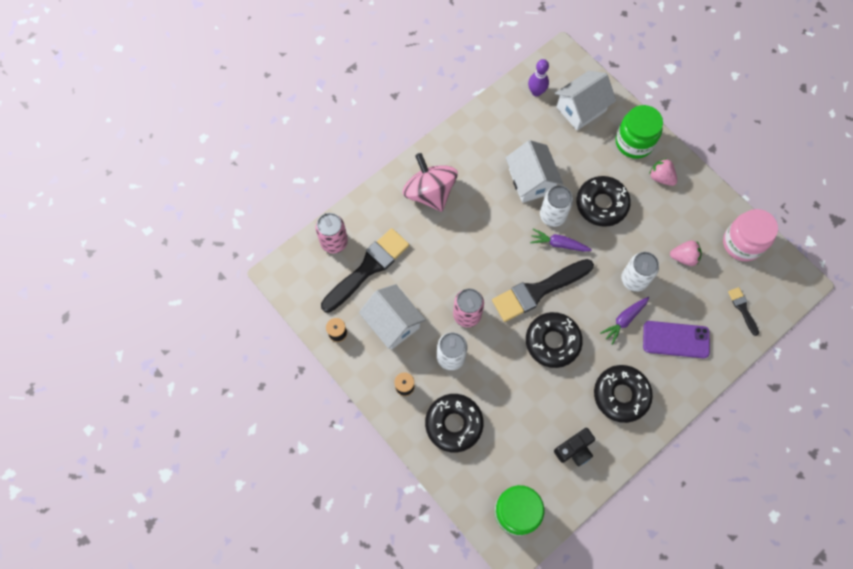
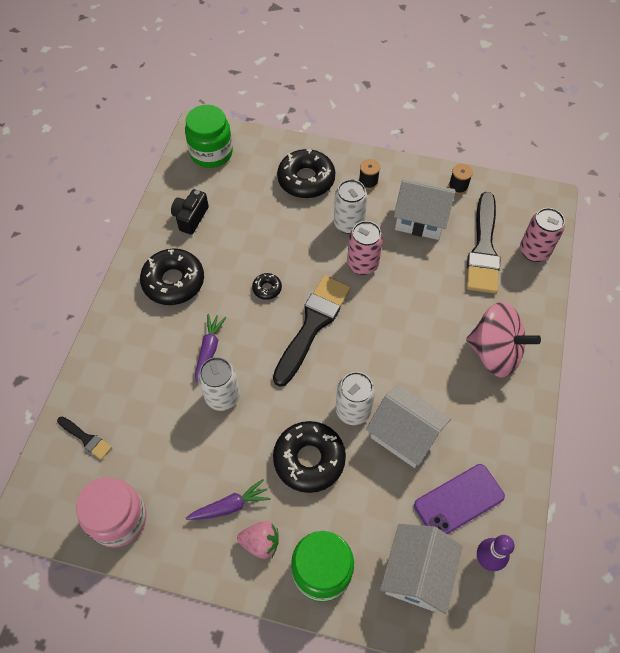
camera: 145 degrees right, 10 degrees down
(552, 342) = (267, 288): black donut -> black donut, size x0.47
(558, 244) = (325, 384): purple carrot -> purple carrot (230, 506)
(675, 339) = (145, 362): purple phone -> purple phone (459, 501)
(684, 257) = (180, 456): pink strawberry -> none

